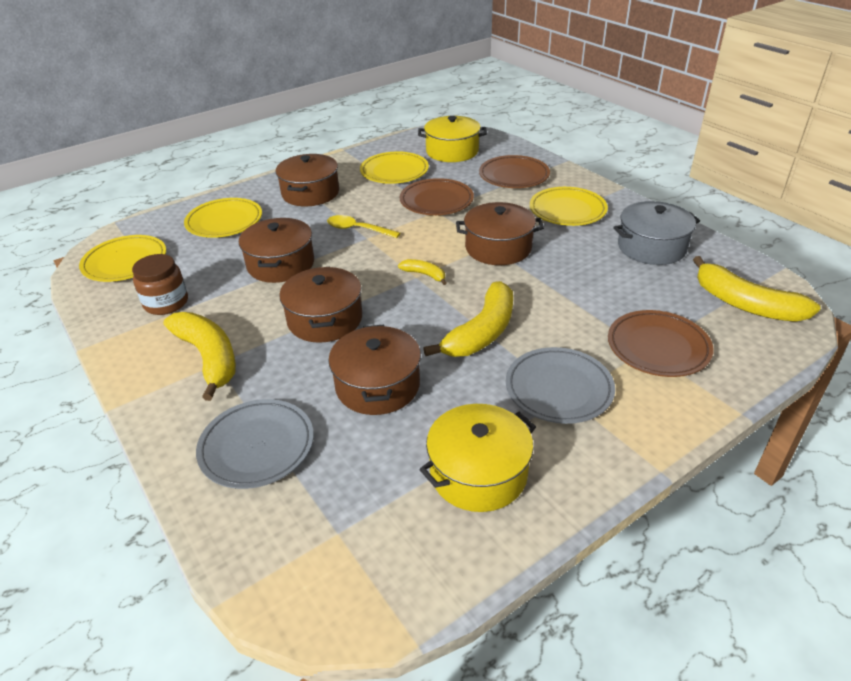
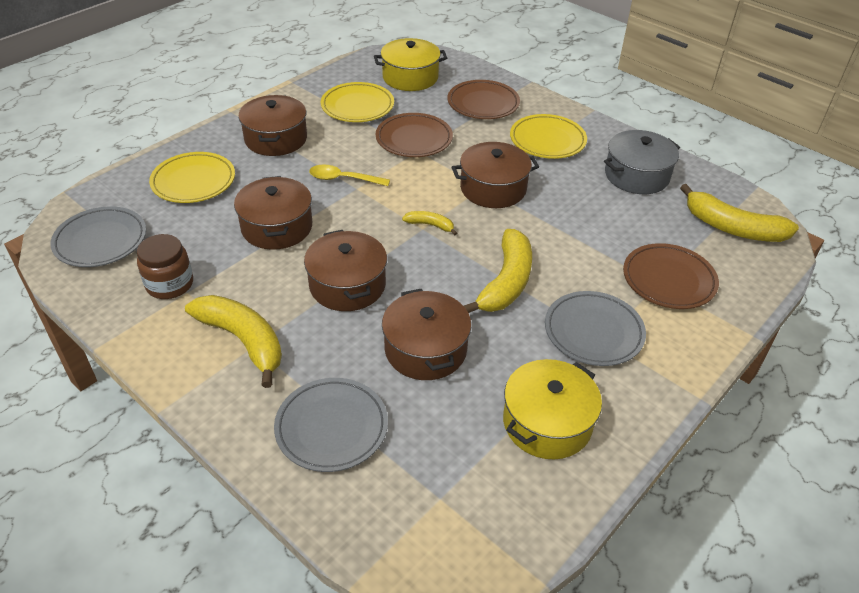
camera: 15 degrees left, 5 degrees up
(125, 262) = (101, 241): yellow plate -> grey plate

